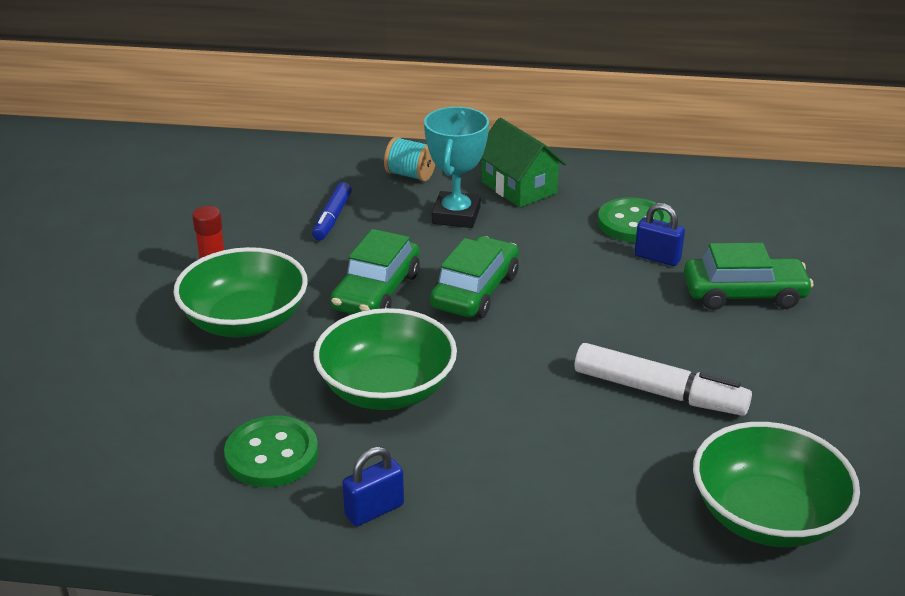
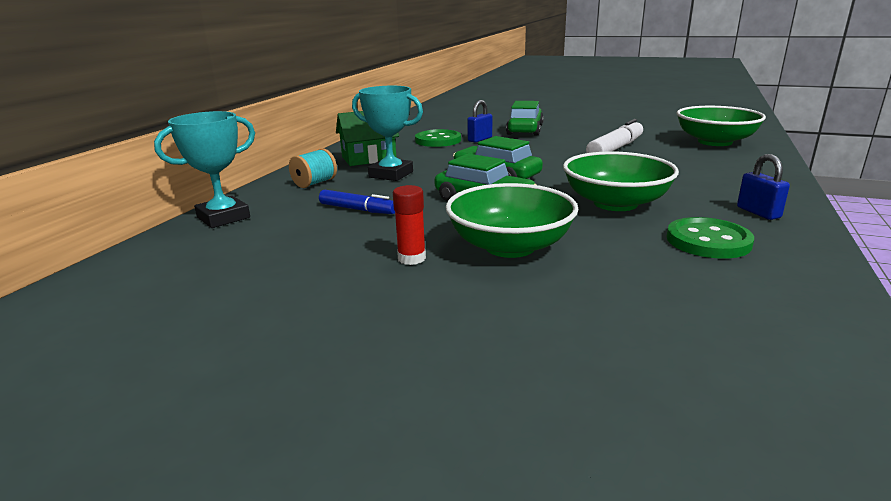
camera: 75 degrees left, 10 degrees down
(298, 154) = (223, 217): none -> turquoise trophy

